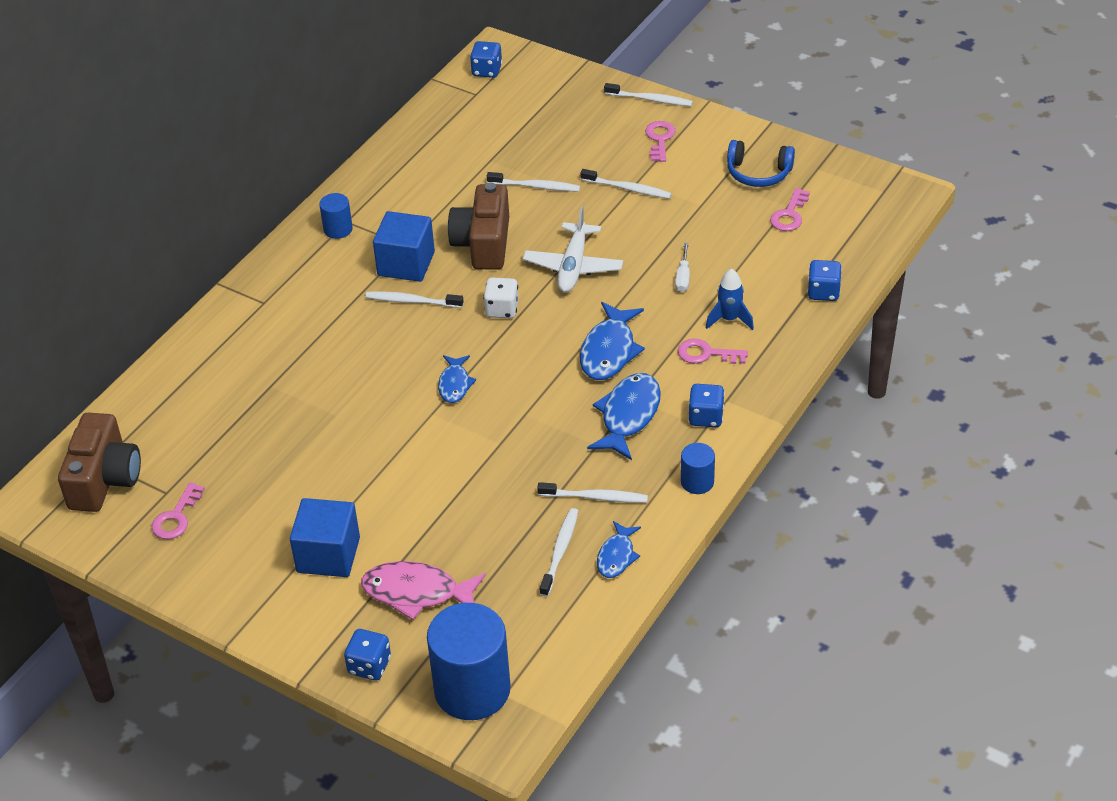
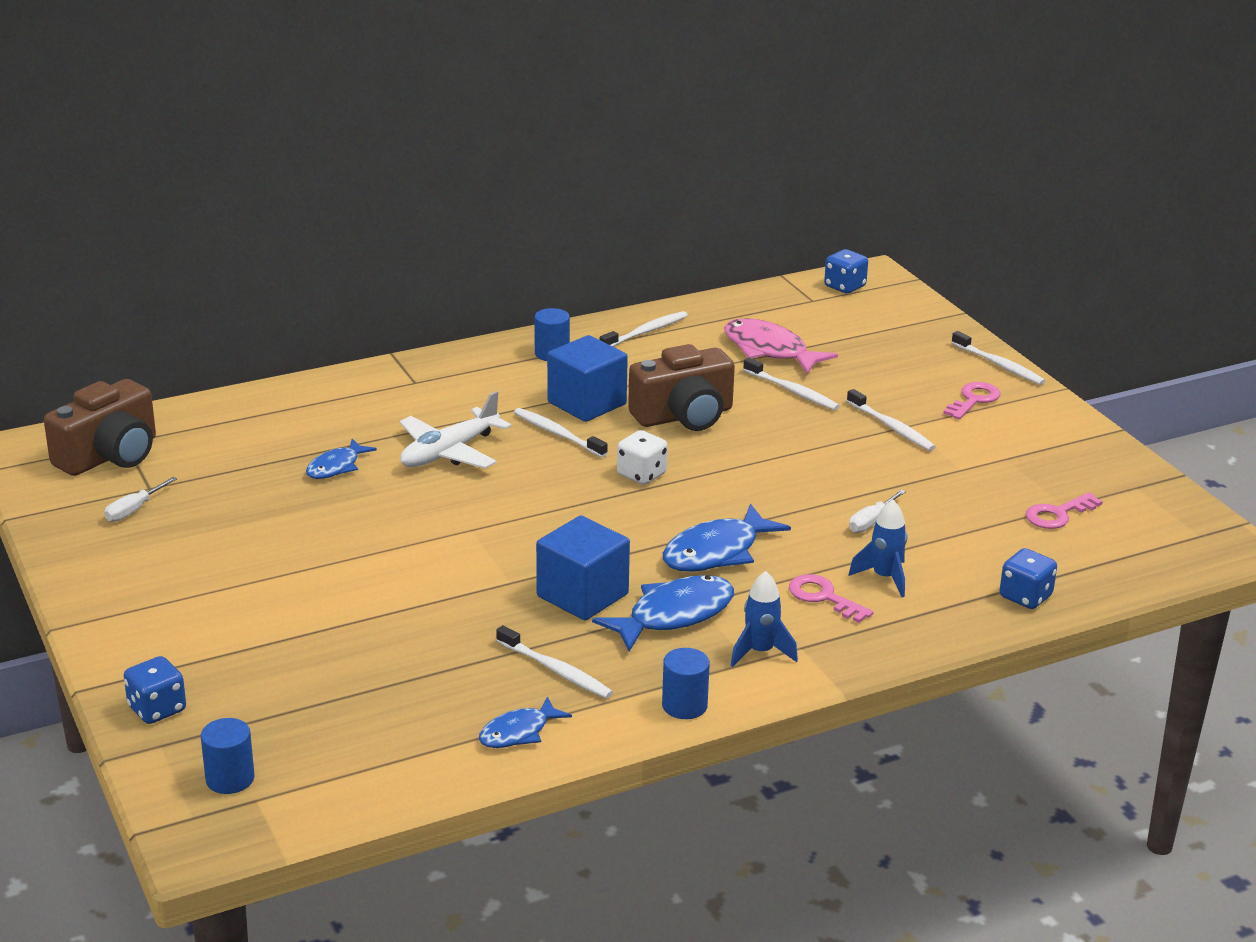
camera: 30 degrees right, 15 degrees down
(176, 517) = (134, 510): pink key -> white screwdriver
(328, 555) = (232, 600): blue cube -> blue cube (582, 595)
(416, 593) = (277, 669): pink fish -> pink fish (769, 350)
(455, 384) = (521, 515): blue fish -> blue fish (336, 467)
(472, 689) = (230, 779): blue cylinder -> blue cylinder, size x0.48
(483, 243) = (684, 416): brown camera -> brown camera turned 150 degrees counterclockwise
(560, 551) = (463, 700): white toothbrush -> white toothbrush (646, 332)
(573, 266) = (758, 468): white plane -> white plane (449, 452)
(706, 417) = (760, 652): blue dice -> blue rocket
(758, 173) = (1059, 466): blue headphones -> none

